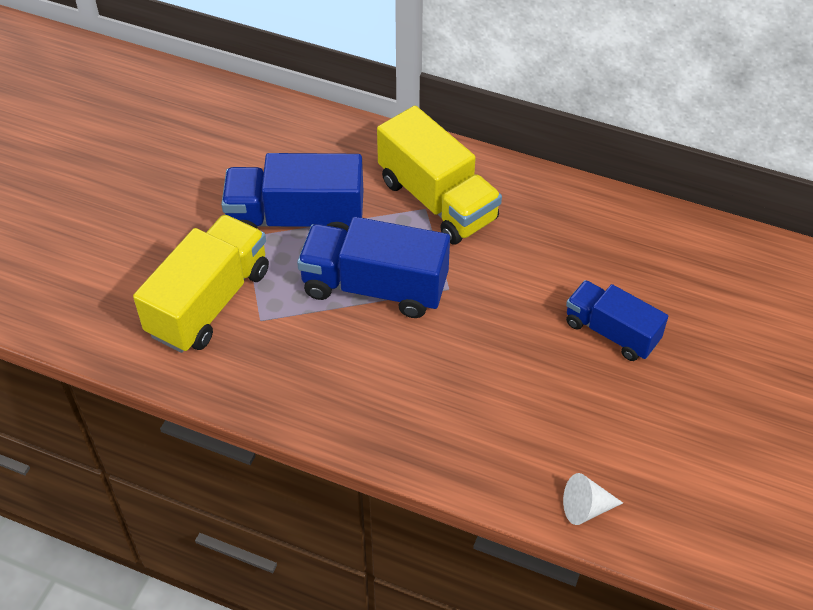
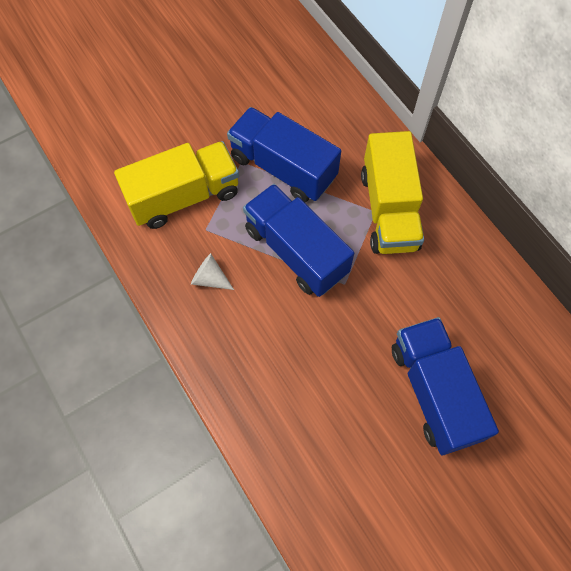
camera: 35 degrees right, 15 degrees up
(586, 508) = (311, 513): white cone -> white cone (210, 278)
(611, 332) = (434, 392): blue truck -> blue truck, size x1.55

